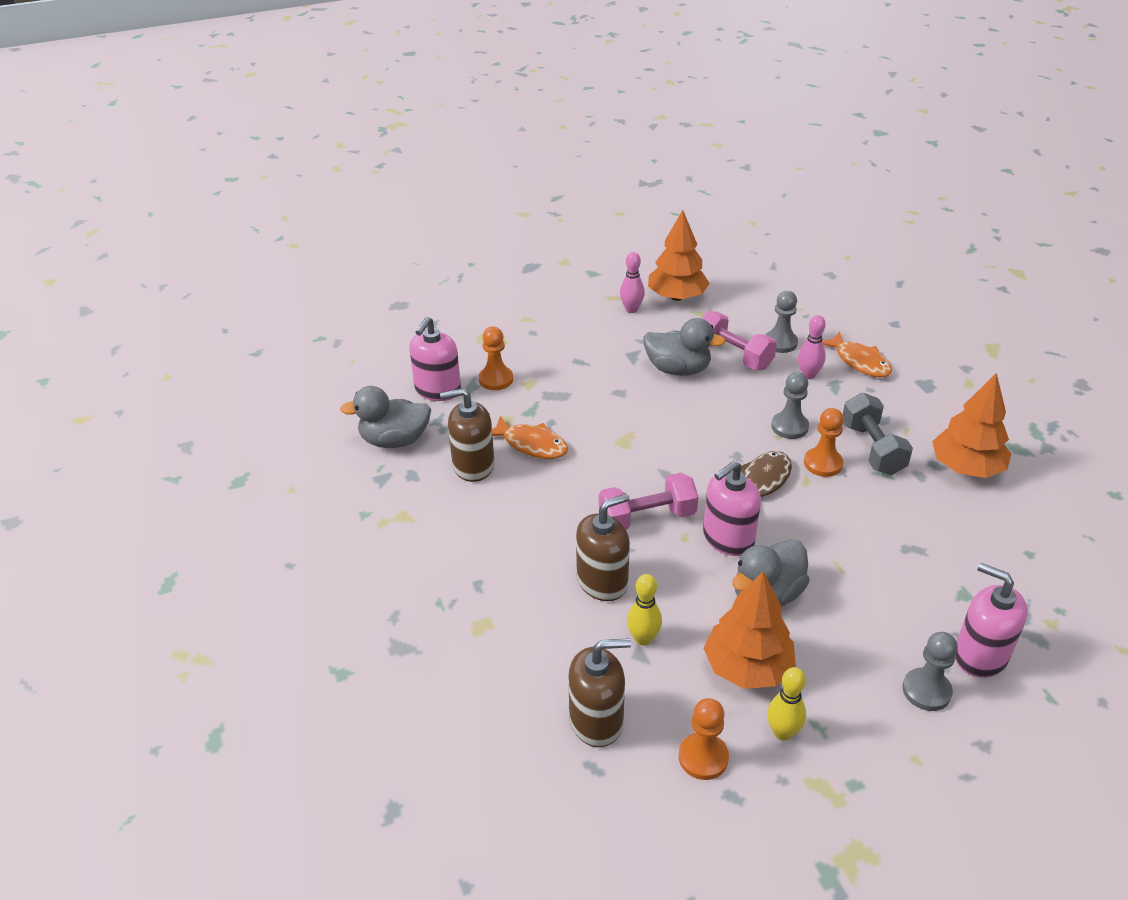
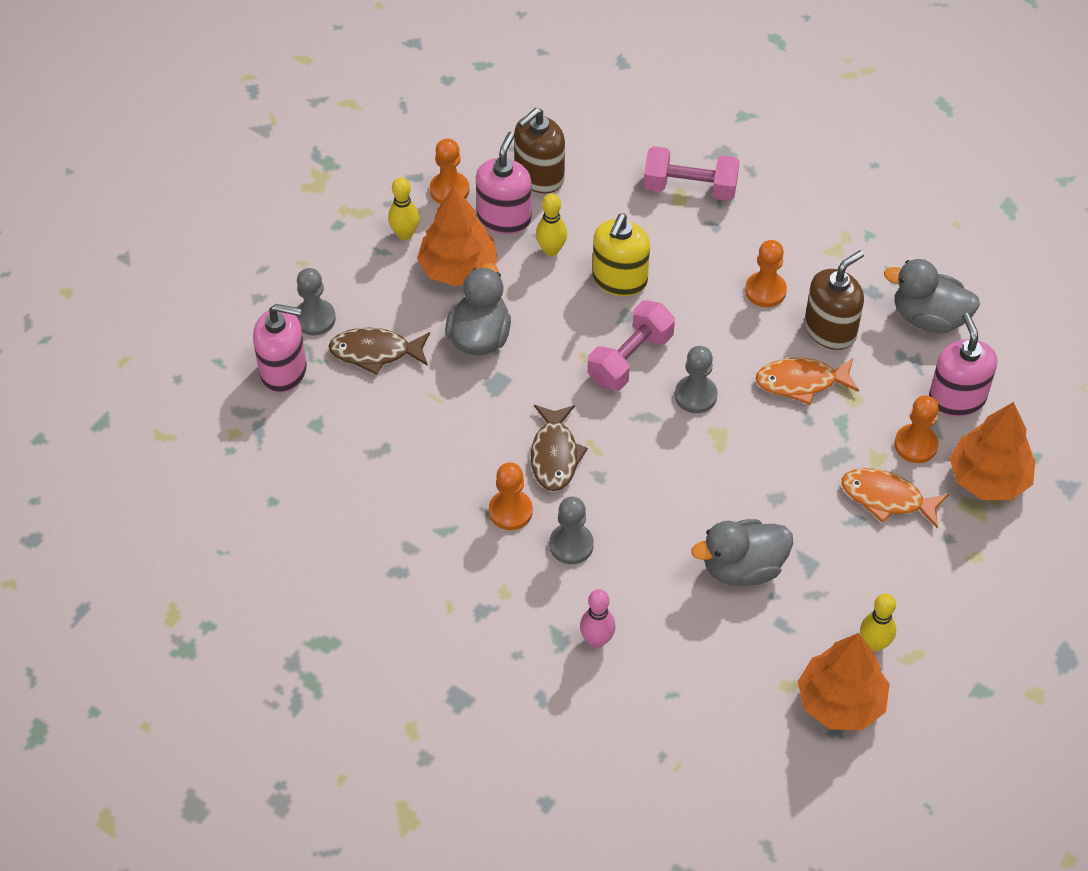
camera: 145 degrees right, 15 degrees up
(395, 440) = (929, 318): grey duck -> grey duck turned 120 degrees counterclockwise
(491, 514) = (765, 291): none -> orange pawn
(602, 581) = (619, 279): brown soap dispenser -> yellow soap dispenser
(631, 309) = (874, 644): pink bowling pin -> yellow bowling pin
(728, 538) = (546, 375): pink soap dispenser -> pink soap dispenser (504, 217)
(733, 355) = (699, 627): pink dumbbell -> pink dumbbell (690, 188)
(780, 343) = (661, 681): grey pawn -> grey pawn (695, 395)
(859, 362) = (552, 698): orange fish -> orange fish (887, 498)
(872, 449) = (472, 559): grey dumbbell -> none
(877, 629) = (375, 352): none -> brown fish
(966, 468) = (367, 583): orange tree -> orange tree (988, 478)

